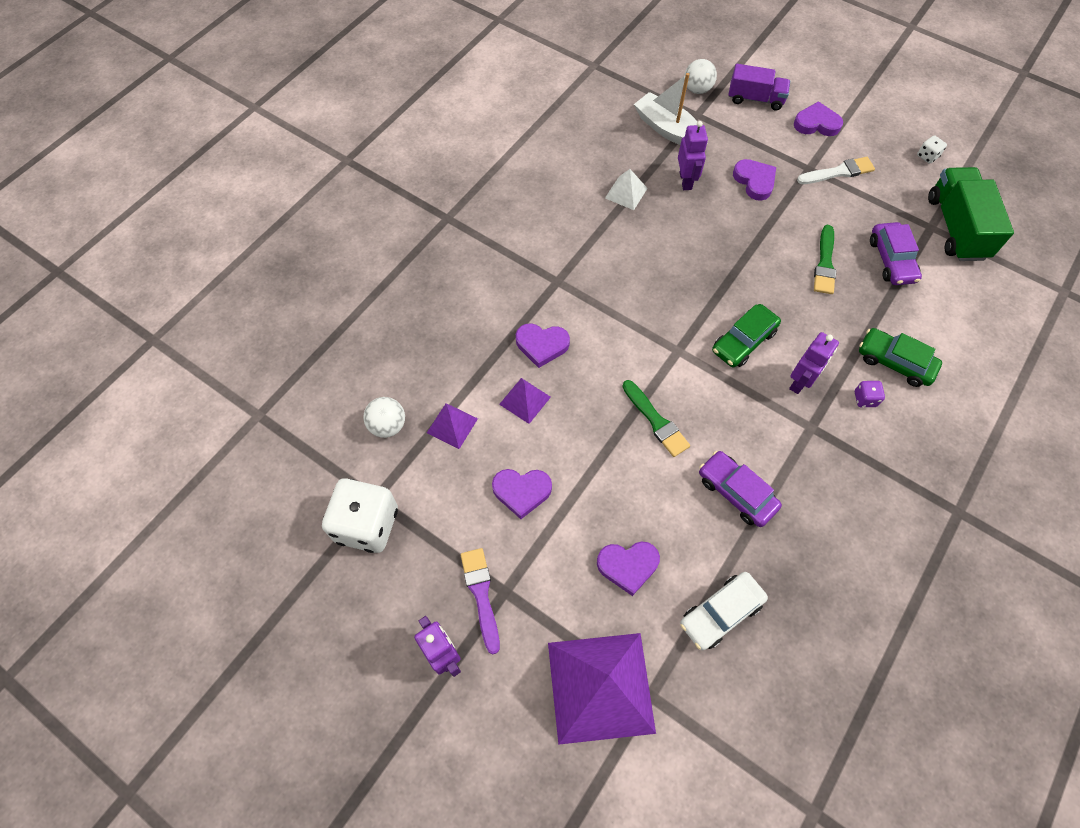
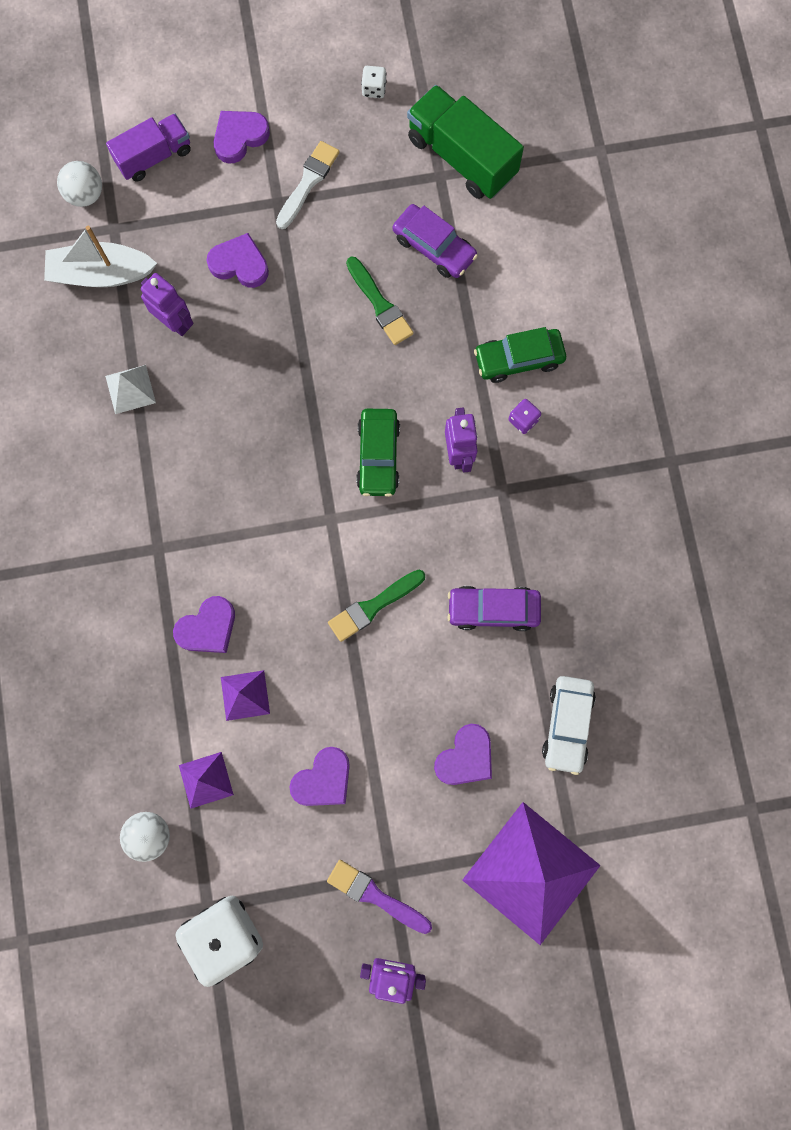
camera: 45 degrees left, 15 degrees up
(656, 421) = (373, 606): green brush -> green brush turned 135 degrees clockwise

